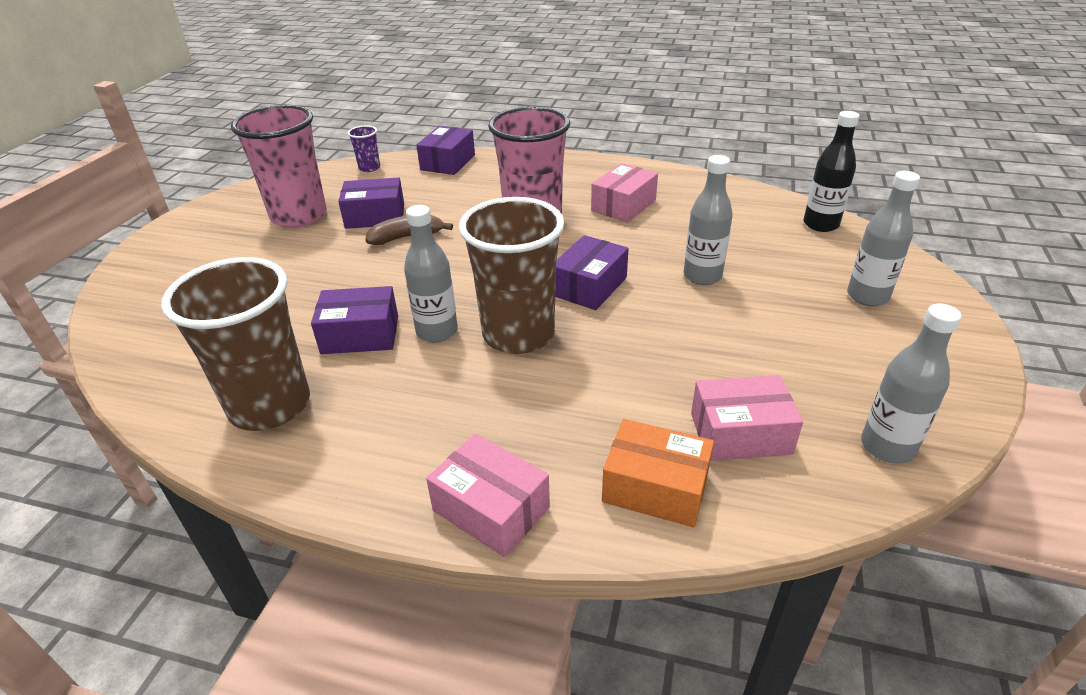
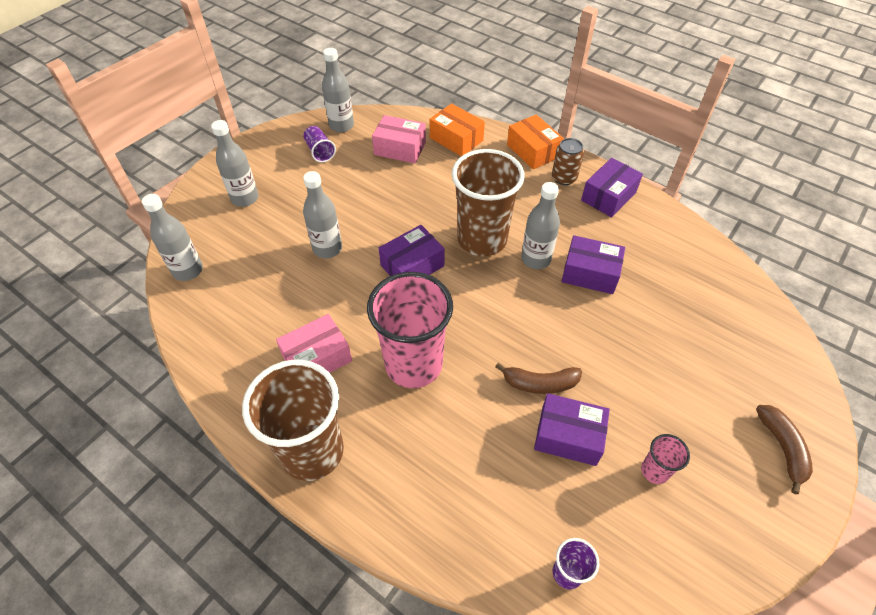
camera: 160 degrees left, 15 degrees up
(172, 251) = (782, 448): none -> brown banana
(270, 406) = (646, 235): brown cup -> brown cup (312, 451)
(299, 216) = (654, 471): pink cup -> pink cup, size x0.43
(416, 466) = (564, 178): none -> brown can
(448, 162) = (459, 543): purple box -> purple box (608, 196)
(491, 509) = (533, 151): pink box -> orange box
(820, 224) = (188, 270): black bottle -> grey bottle
(859, 386) = (320, 151): none -> purple cup

